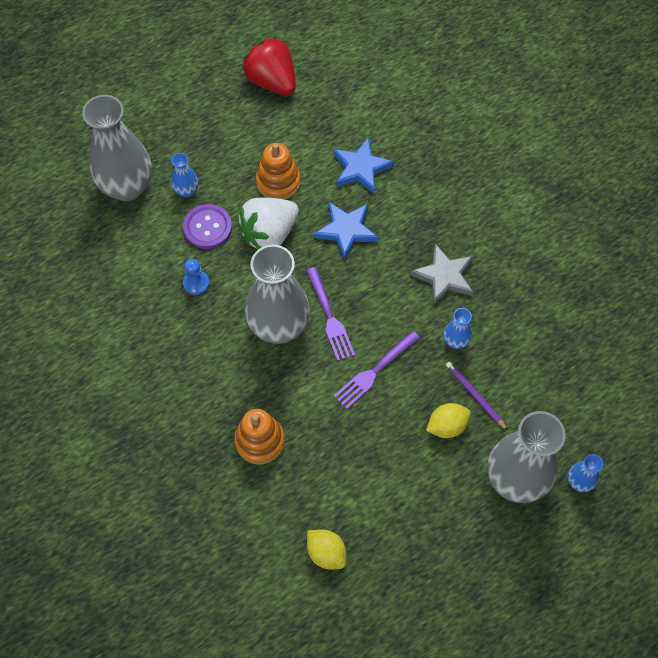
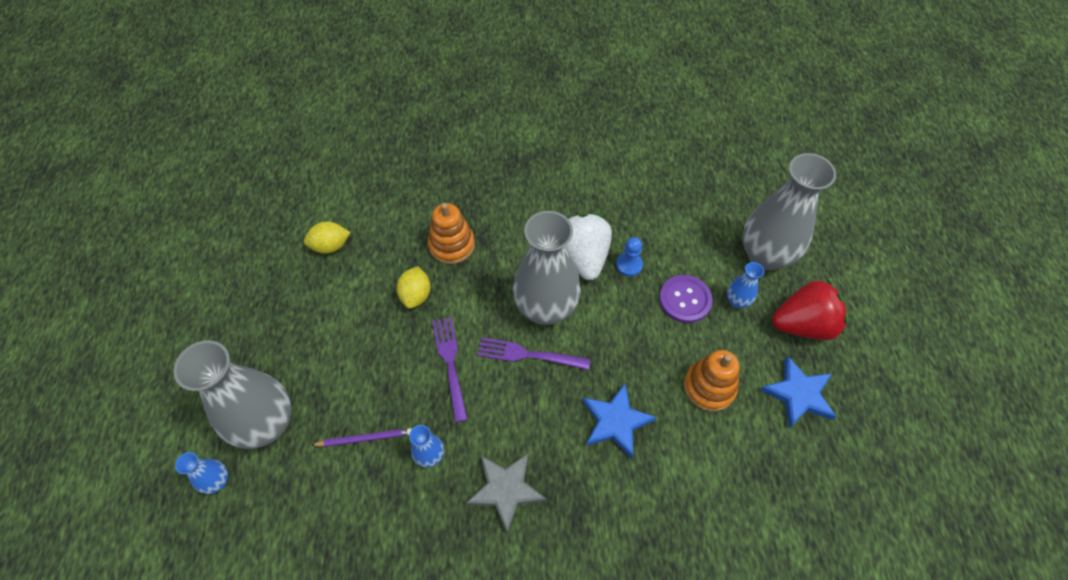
camera: 120 degrees right, 5 degrees down
(269, 234) = (650, 348): white strawberry -> white strawberry (583, 257)
(272, 81) = (854, 449): red strawberry -> red strawberry (803, 325)
(361, 168) = (687, 481): blue star -> blue star (798, 394)
(447, 426) = (357, 395): yellow lemon -> yellow lemon (416, 295)

